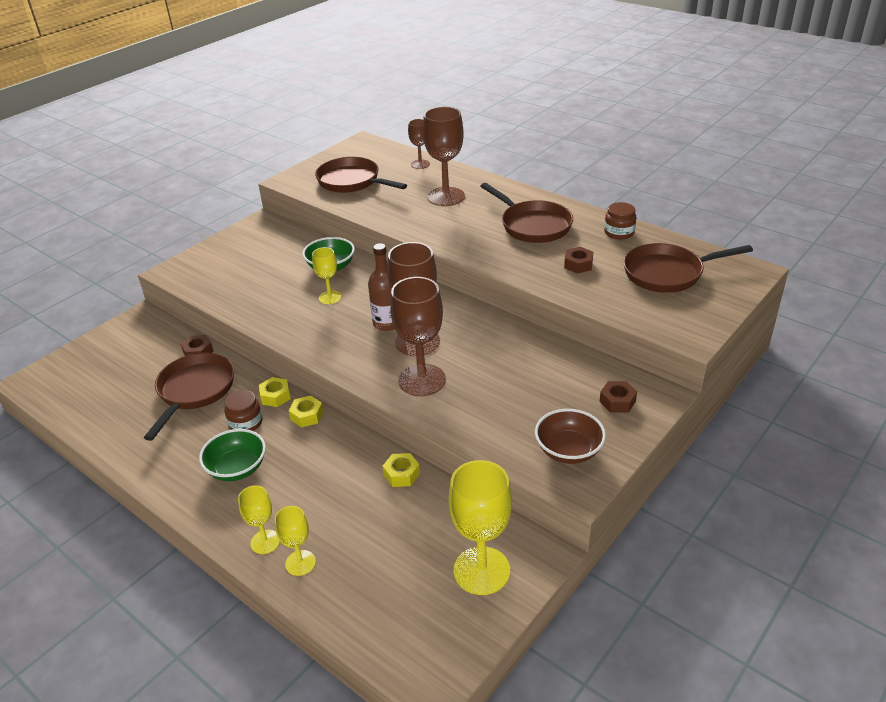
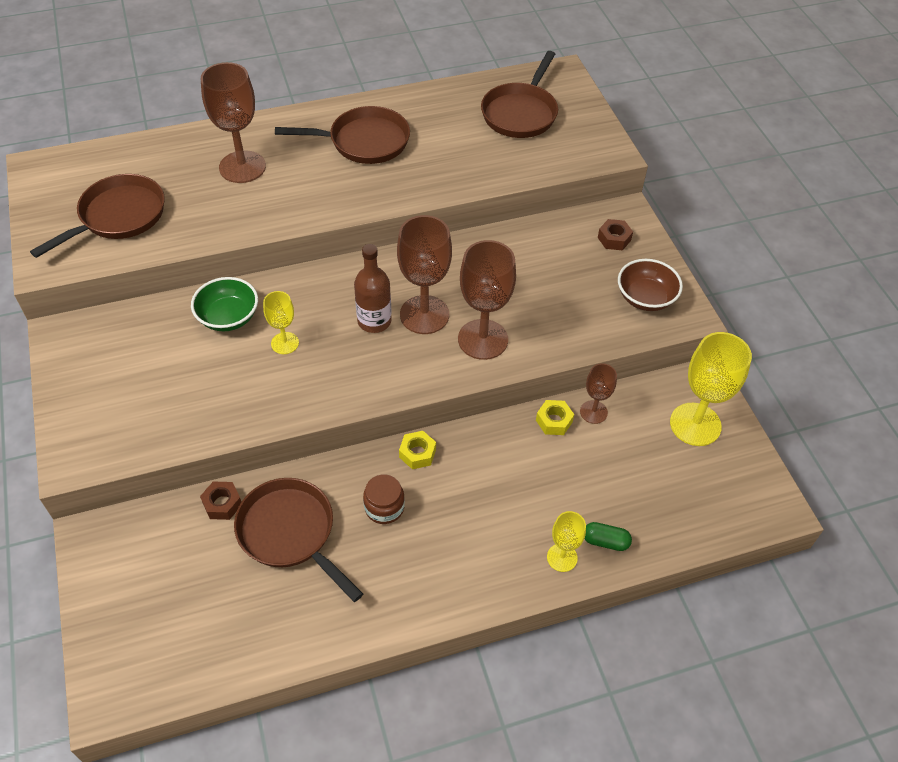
camera: 60 degrees left, 15 degrees up
(237, 468) = (447, 541): green bowl -> none
(275, 396) = (365, 466): yellow nut -> none
(300, 563) = (605, 541): yellow goblet -> green capsule
(352, 181) = (118, 217): brown pan -> brown pan turned 150 degrees clockwise
(420, 164) = (151, 150): brown goblet -> brown goblet (593, 412)
(578, 264) = (456, 151): brown nut -> none
(619, 232) = (434, 101): brown jar -> none

